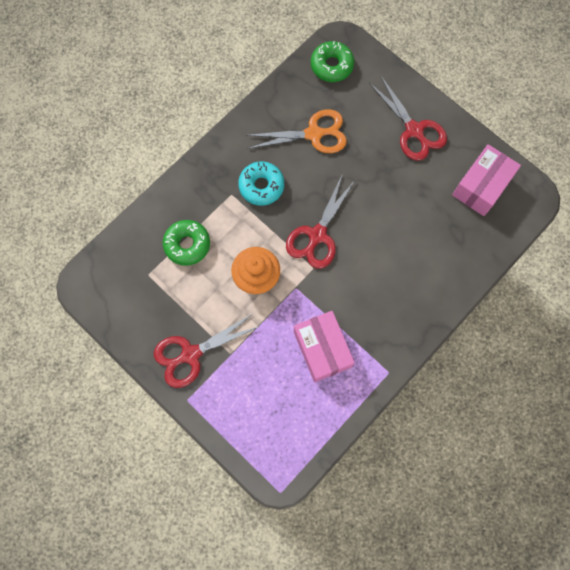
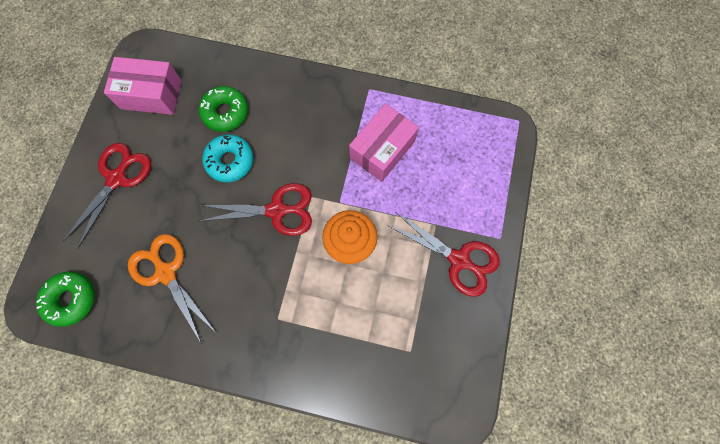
camera: 120 degrees left, 0 degrees up
(187, 244) = (356, 331): green donut -> green donut (225, 112)
(261, 186) = (252, 293): turquoise donut -> turquoise donut (230, 161)

